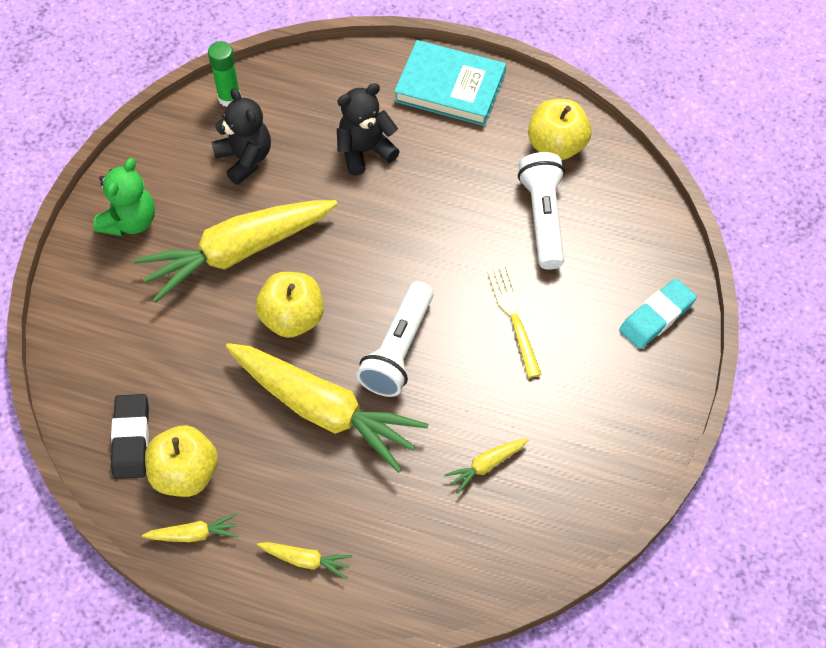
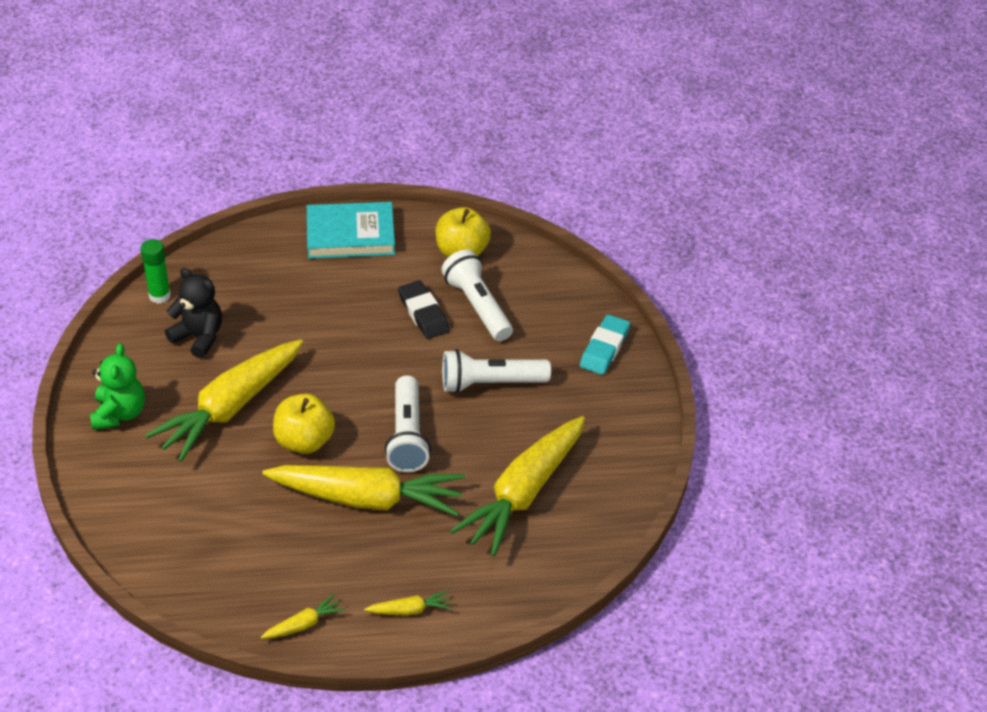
camera: 25 degrees left, 15 degrees down
(131, 439) = (210, 574): black eraser -> black eraser (423, 313)
(185, 473) = (272, 583): yellow apple -> none
(365, 151) = (302, 301): black teddy bear -> none
(486, 465) = (523, 494): yellow carrot -> yellow carrot, size x2.45
(514, 317) = (491, 383): yellow fork -> white flashlight

